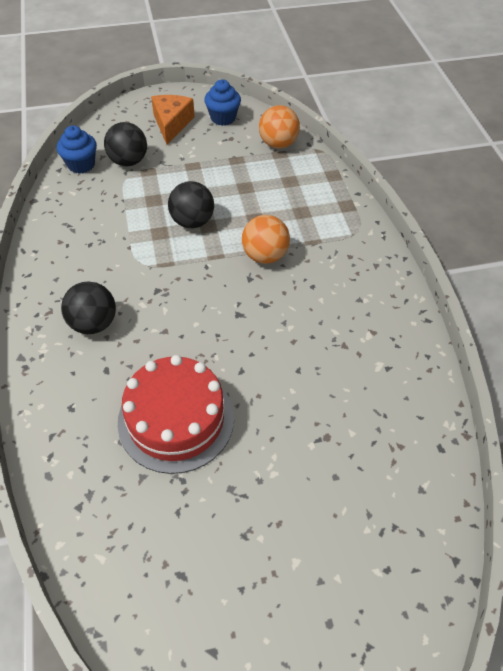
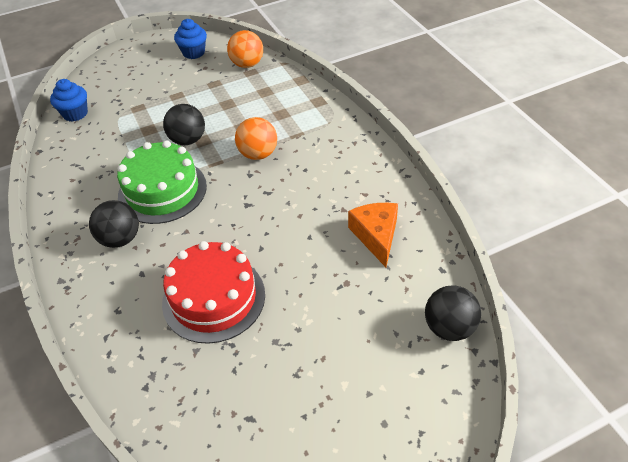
camera: 10 degrees left, 5 degrees down
(128, 161) = (118, 103): black ball -> black ball (449, 327)
(151, 276) = (162, 191): none -> green cake
(172, 124) = (149, 66): orange cheese -> orange cheese (376, 236)

